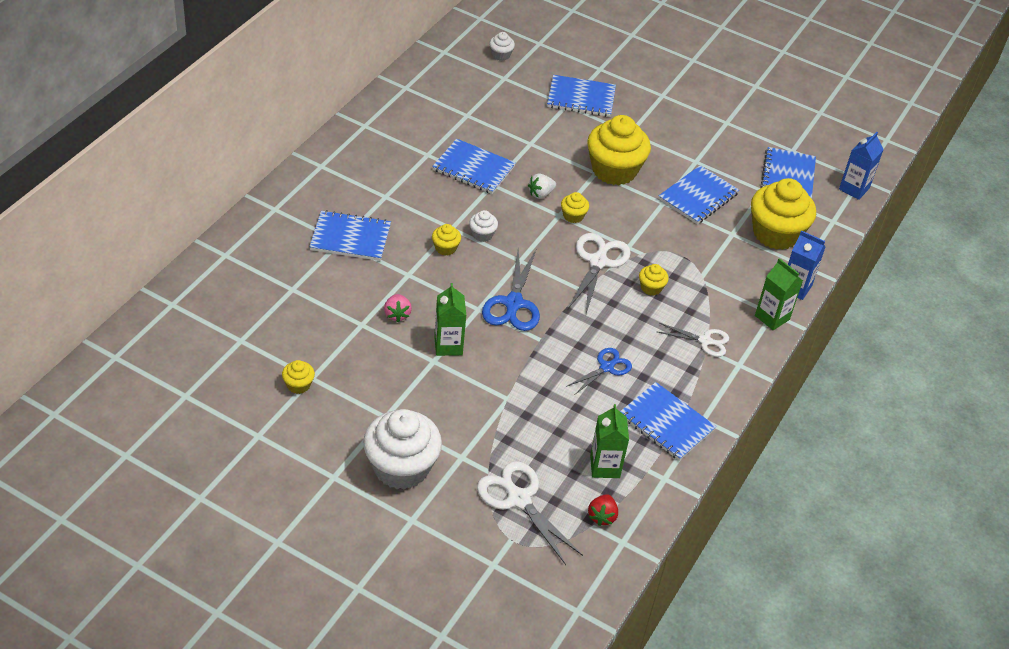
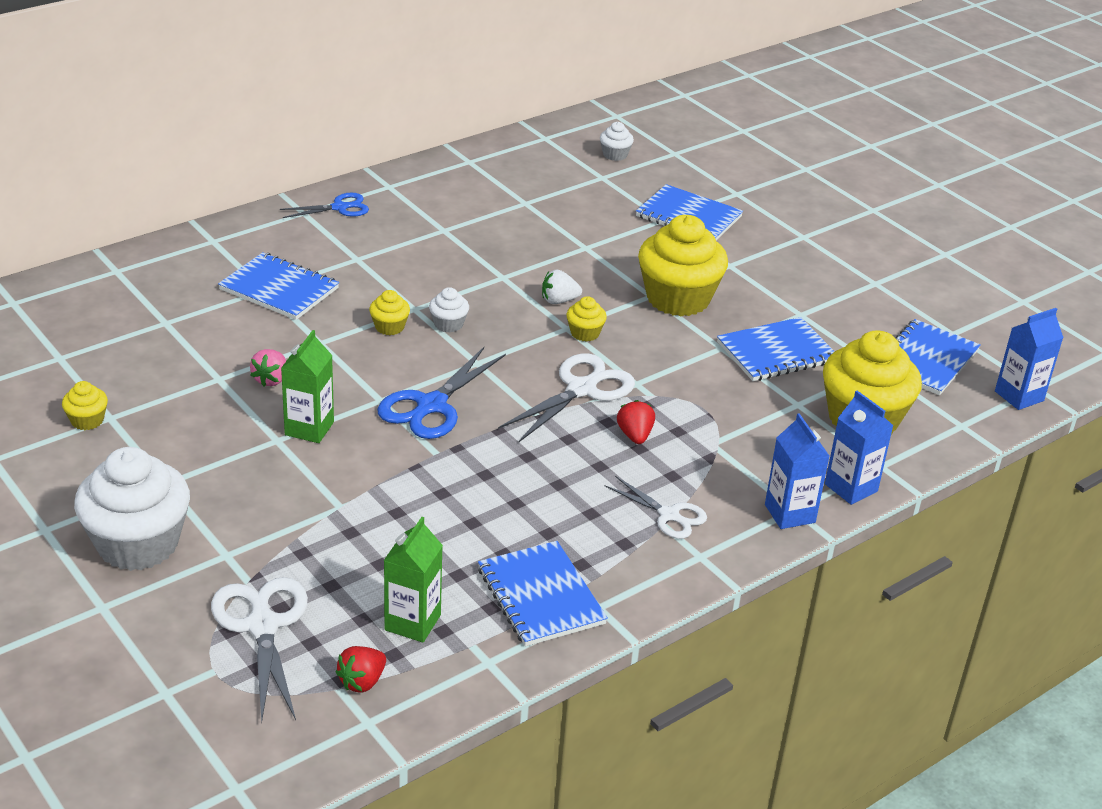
camera: 25 degrees right, 10 degrees down
(473, 168) = (491, 256): blue notebook -> none
(607, 367) = (504, 508): blue scissors -> blue scissors (340, 207)
(651, 288) = (635, 435): yellow cupcake -> red strawberry
(772, 317) = (790, 513): green carton -> blue carton

